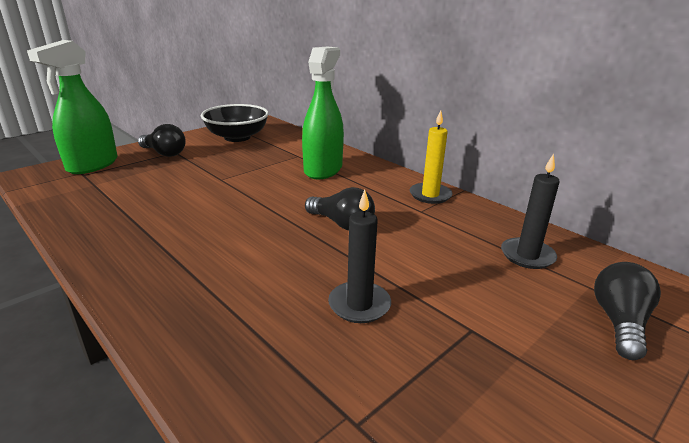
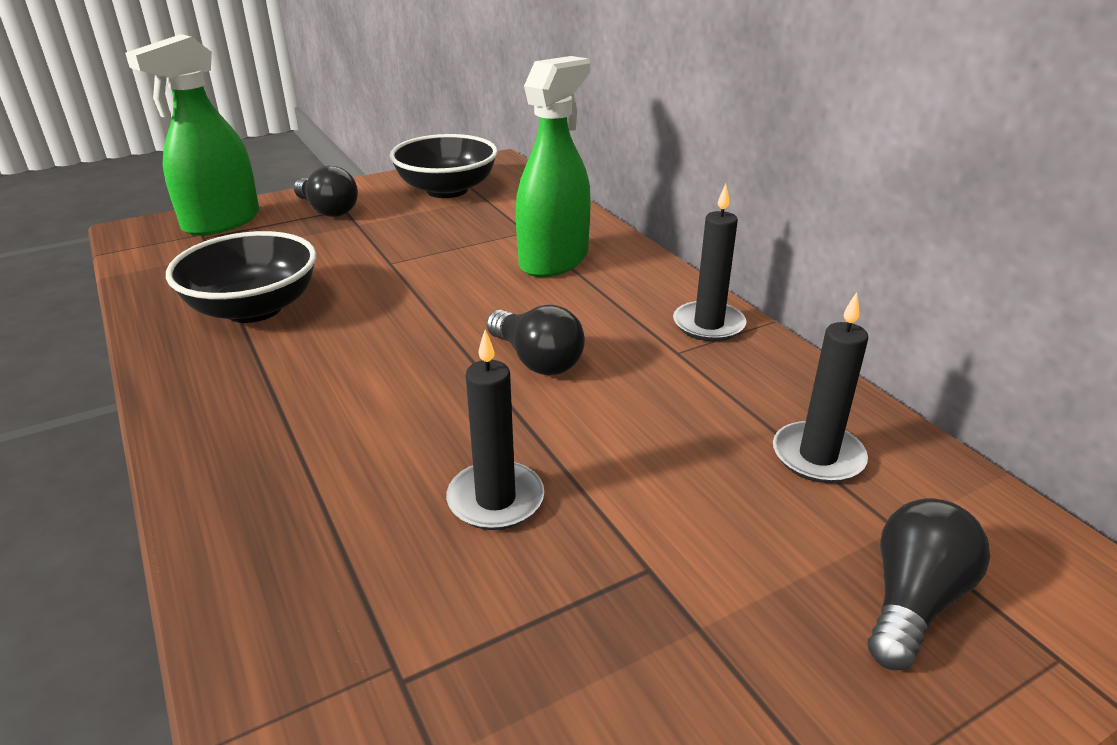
camera: 15 degrees right, 5 degrees up
(140, 213) = (254, 308): none -> black bowl
(430, 195) = (708, 325): yellow candle -> black candle

